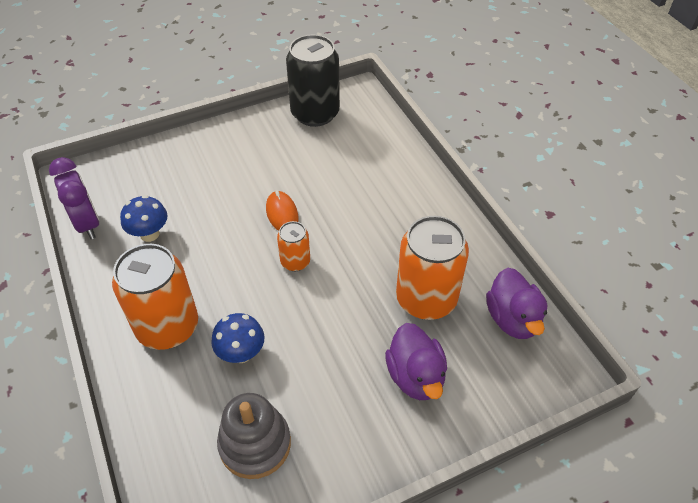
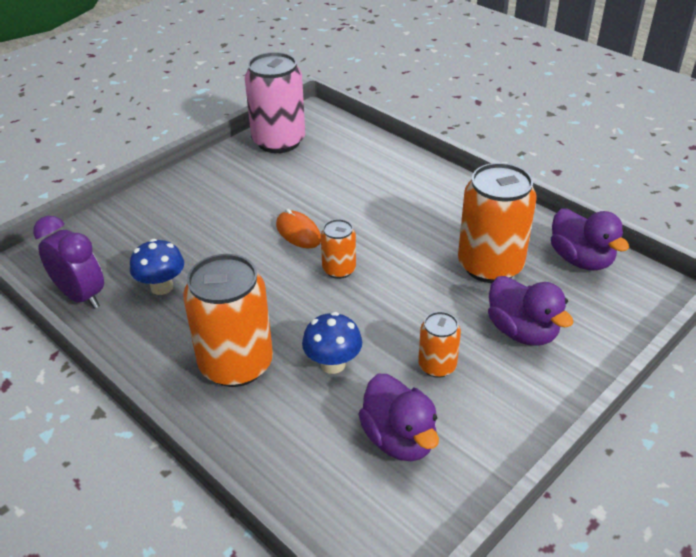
camera: 20 degrees left, 10 degrees down
(255, 444) = (399, 439): grey stacking toy -> purple duck
(315, 113) = (278, 141): black can -> pink can
(324, 385) = (437, 366): none -> orange can

